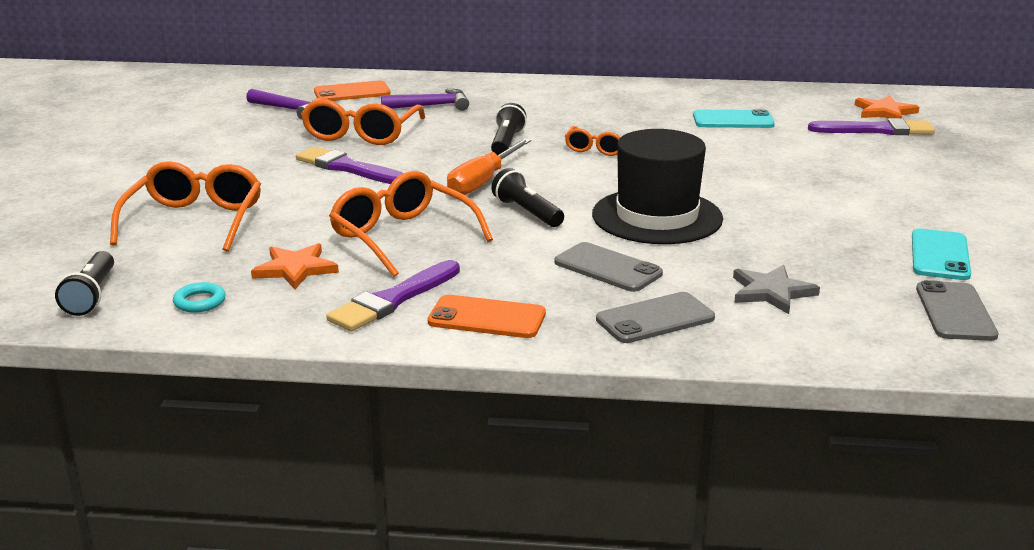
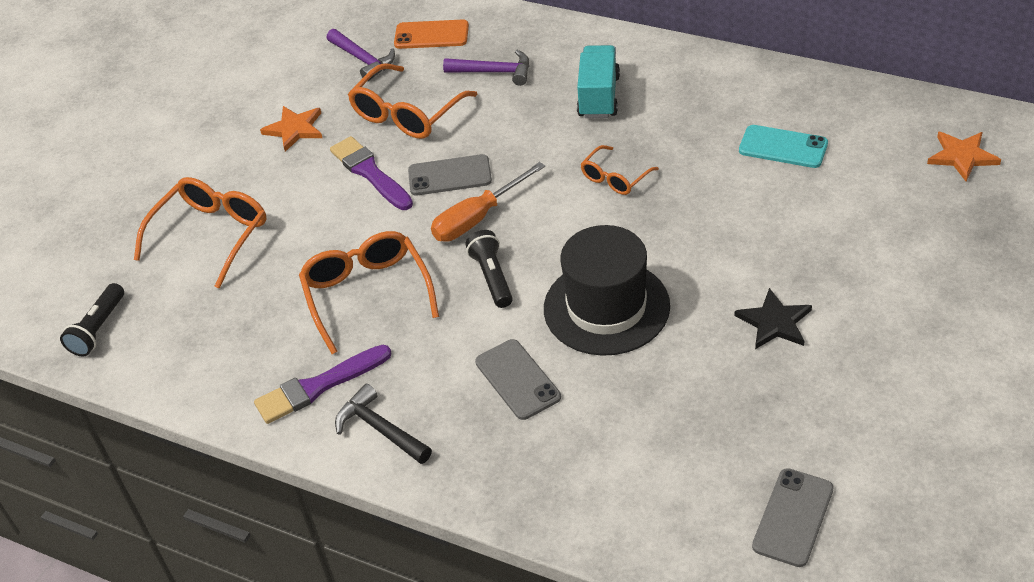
camera: 25 degrees right, 20 degrees up
(200, 302) = (172, 355): turquoise ring -> none
(295, 269) = (261, 325): orange star -> orange star (295, 129)
(487, 318) = (380, 429): orange phone -> black hammer
(506, 142) = (533, 152): black flashlight -> none
(543, 110) = (598, 97): none -> turquoise truck
(655, 319) = (517, 463): grey phone -> grey phone (449, 176)
(771, 292) = (642, 448): grey star -> none
(820, 207) = (774, 322): none -> black star
(876, 130) = (928, 191): purple brush -> none
(940, 255) = (840, 427): turquoise phone -> none

